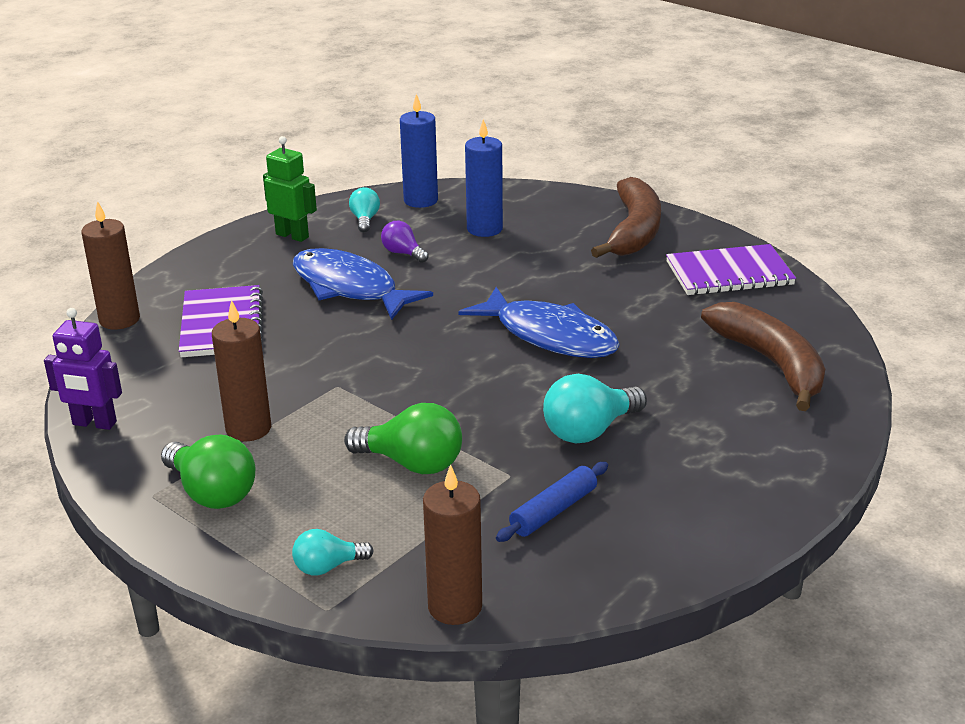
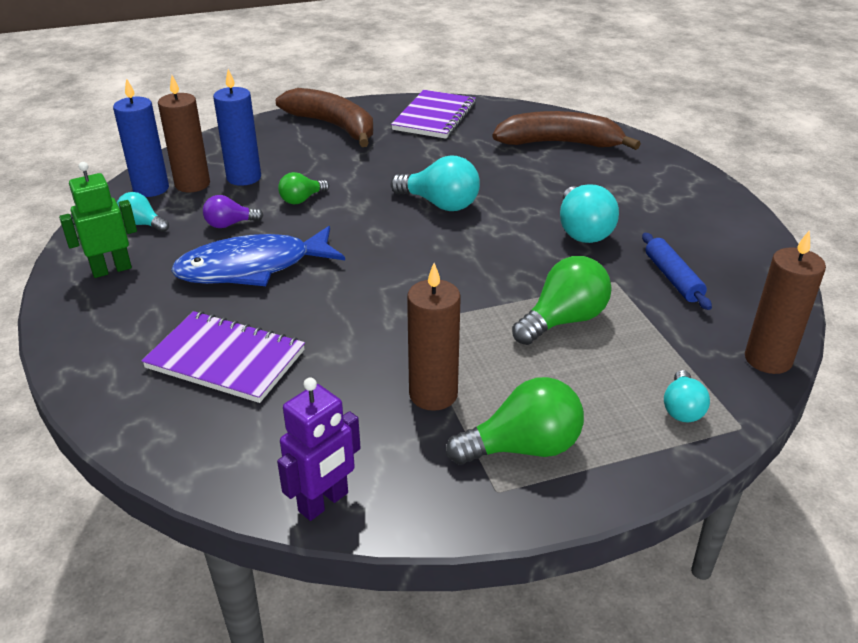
camera: 60 degrees left, 5 degrees up
(119, 319) = (126, 428): brown candle -> brown candle (192, 184)
(478, 268) = (302, 199): none -> green light bulb
(549, 336) = (440, 204): blue fish -> turquoise light bulb

